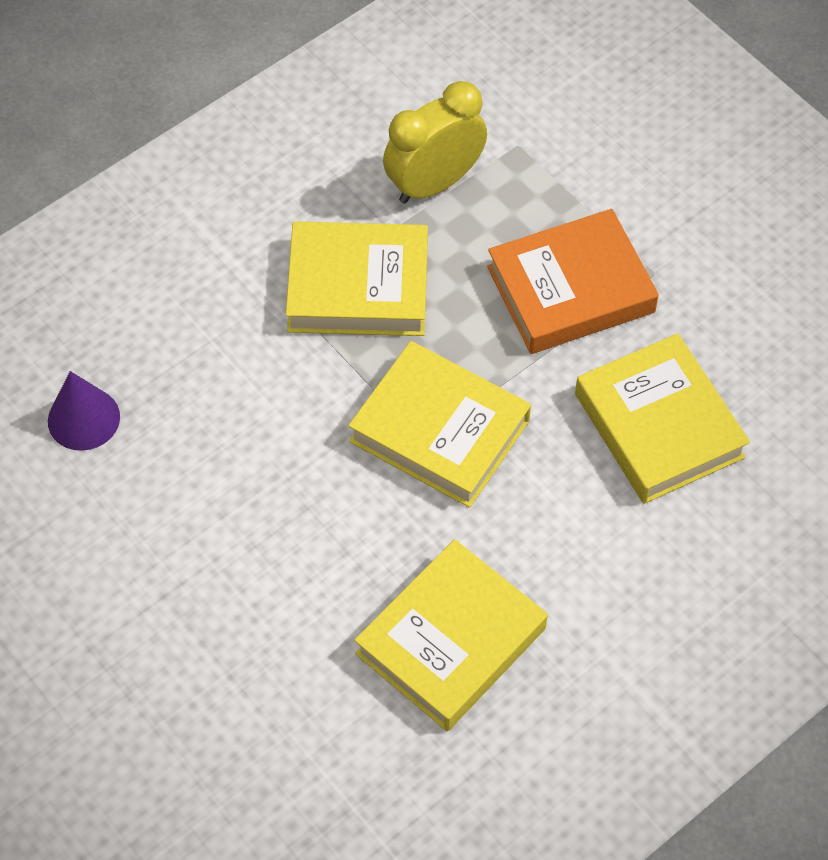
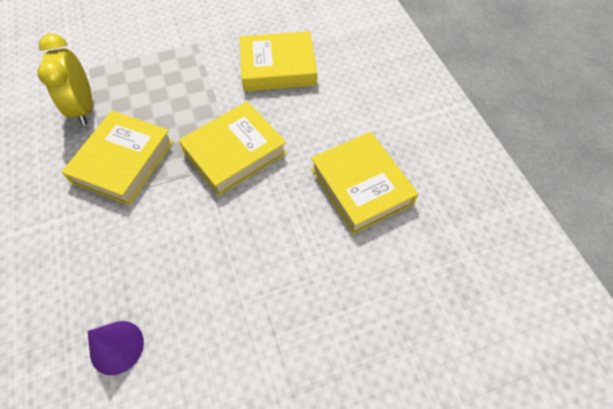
camera: 70 degrees left, 0 degrees up
(570, 289) = (185, 75): orange book -> none

